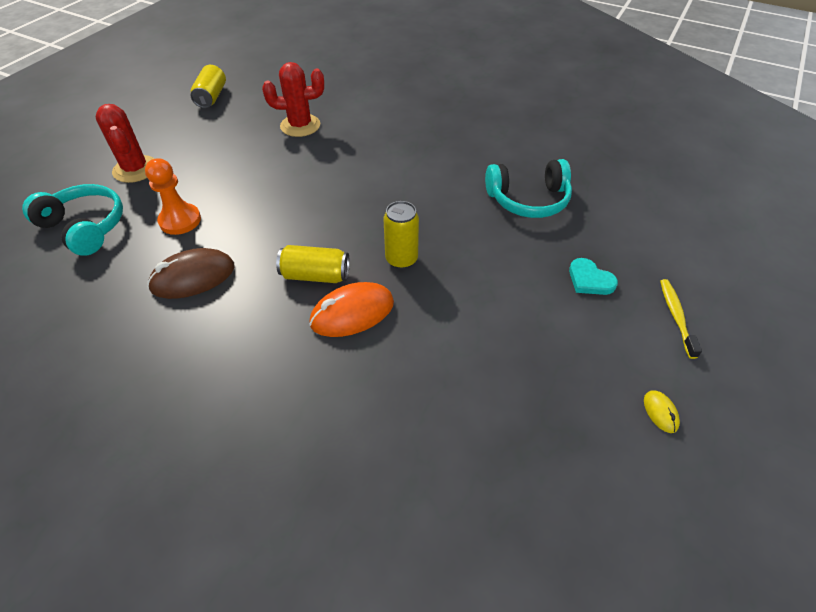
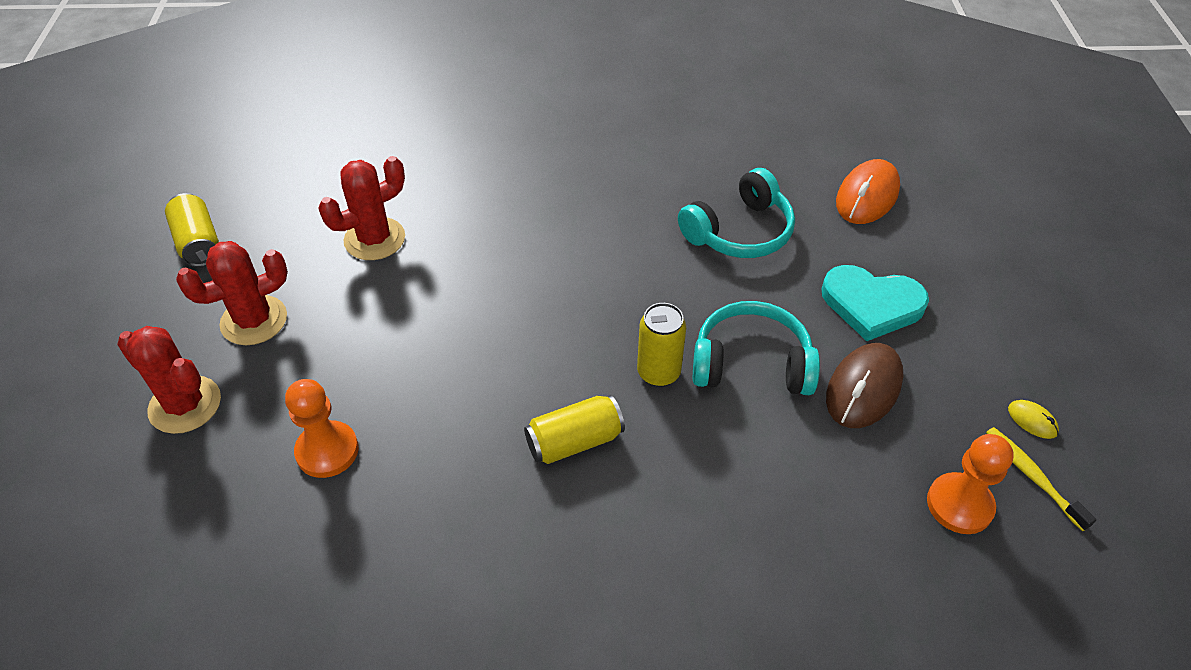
camera: 30 degrees left, 0 degrees up
(85, 227) = (190, 526): turquoise headphones -> turquoise headphones (751, 364)
(193, 277) = (420, 520): brown mouse -> brown mouse (863, 389)
(203, 143) = (254, 320): none -> red cactus
(352, 313) = (657, 467): orange mouse -> orange mouse (867, 196)
(548, 440) = (959, 505): none -> orange pawn
(590, 280) = (871, 304): turquoise heart -> turquoise heart, size x1.68
(676, 316) = (977, 308): yellow toothbrush -> yellow toothbrush (1032, 476)

